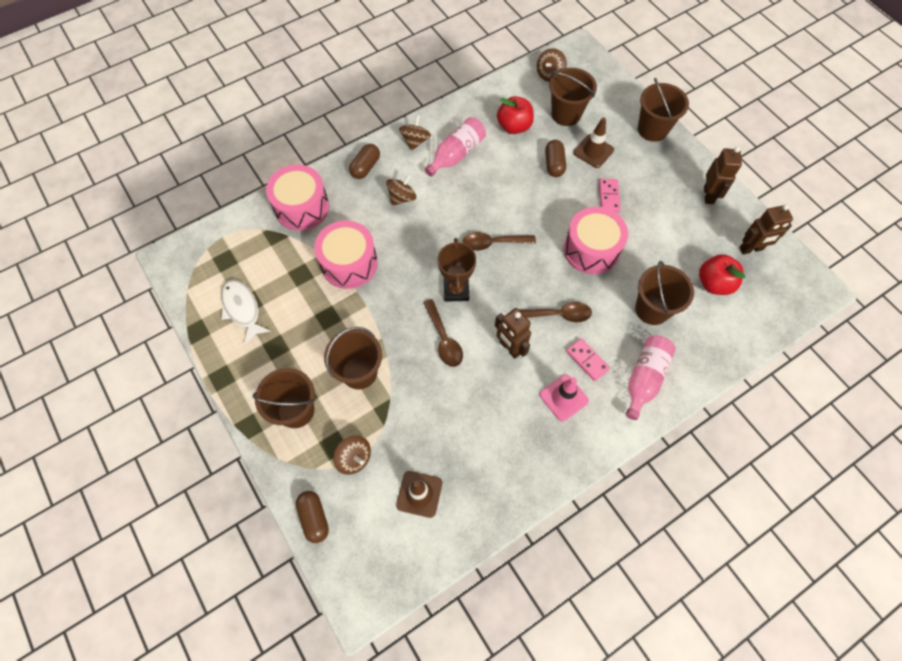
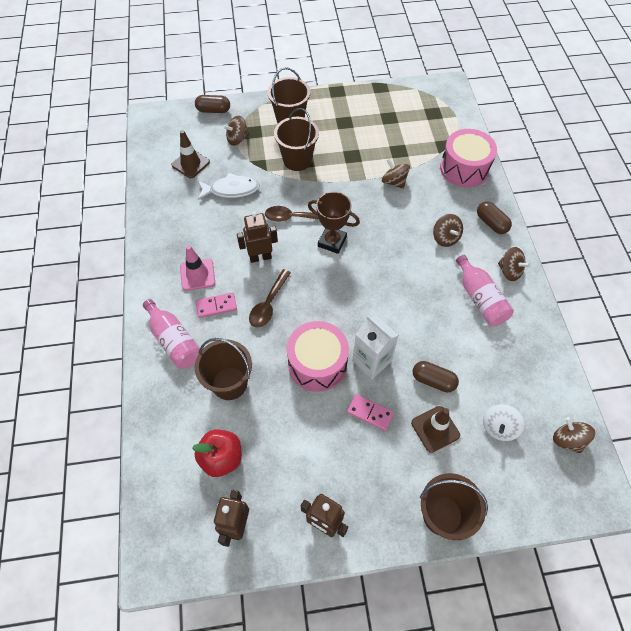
camera: 115 degrees right, 5 degrees down
(242, 309) = (385, 113): white fish -> white fish (231, 190)
(349, 263) = (394, 182): pink drum -> brown spinning top
(493, 243) = (364, 287): brown spoon -> none
(514, 126) = (498, 365): red apple -> none
(564, 211) = (371, 361): none -> white carton
(566, 114) = (499, 427): brown bucket -> white spinning top

